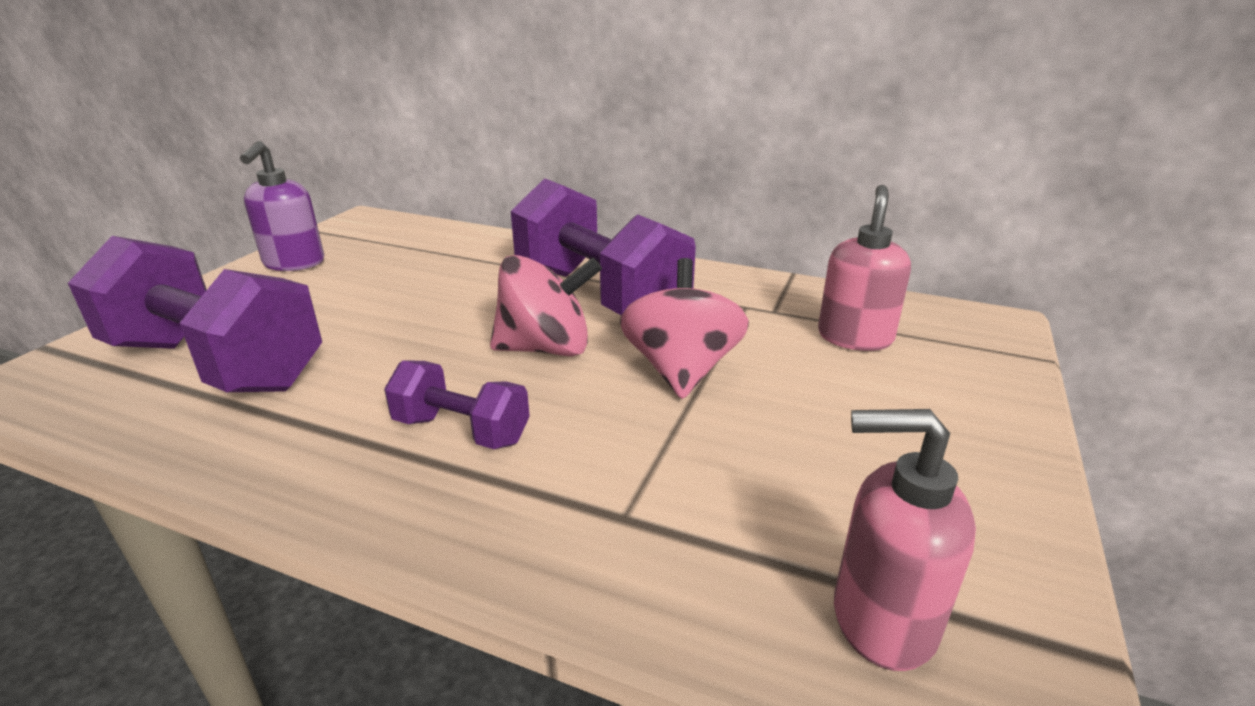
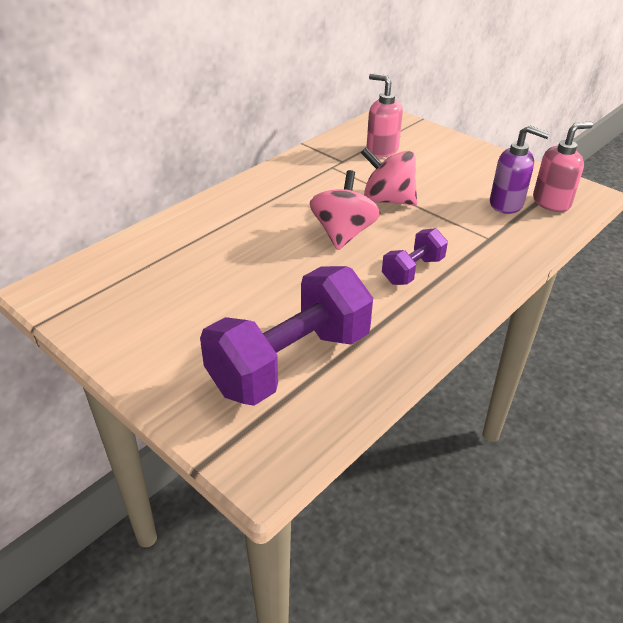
camera: 70 degrees left, 10 degrees up
(294, 263) = (125, 330): purple soap dispenser -> purple soap dispenser (506, 204)
(599, 294) = (287, 205): purple dumbbell -> none
(881, 619) = (551, 202): pink soap dispenser -> pink soap dispenser turned 150 degrees counterclockwise

